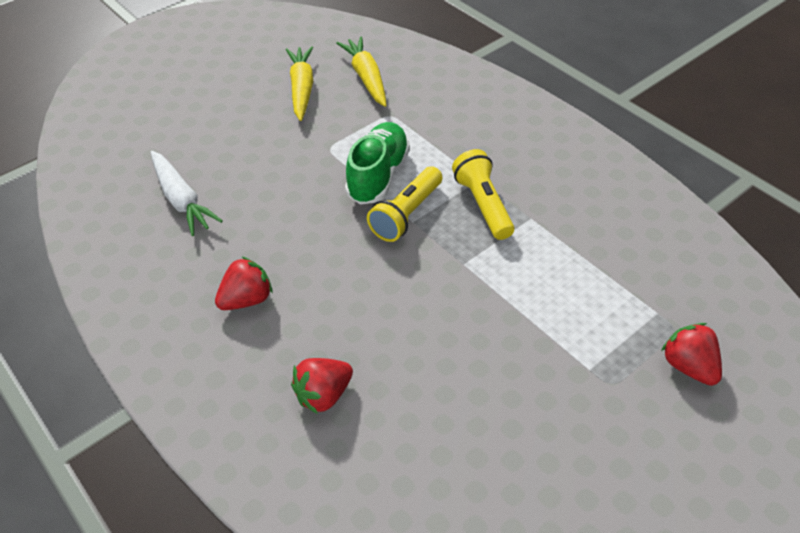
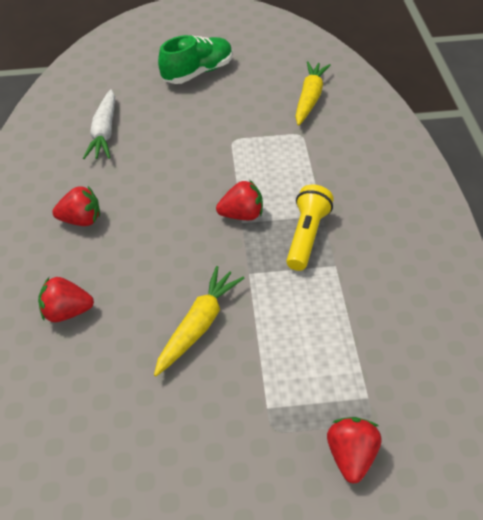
camera: 35 degrees right, 0 degrees up
(302, 89) = (254, 88): yellow carrot -> yellow carrot (199, 325)
(378, 175) = (249, 176): green shoe -> green shoe (198, 72)
(406, 214) = (242, 215): yellow flashlight -> red strawberry

